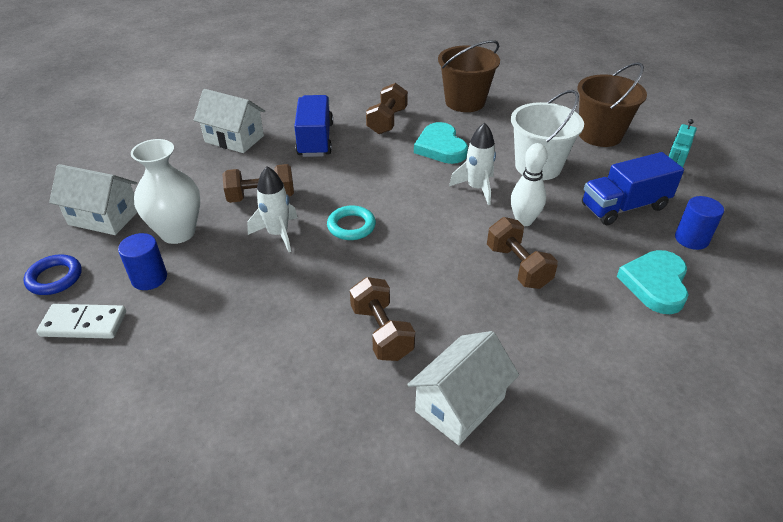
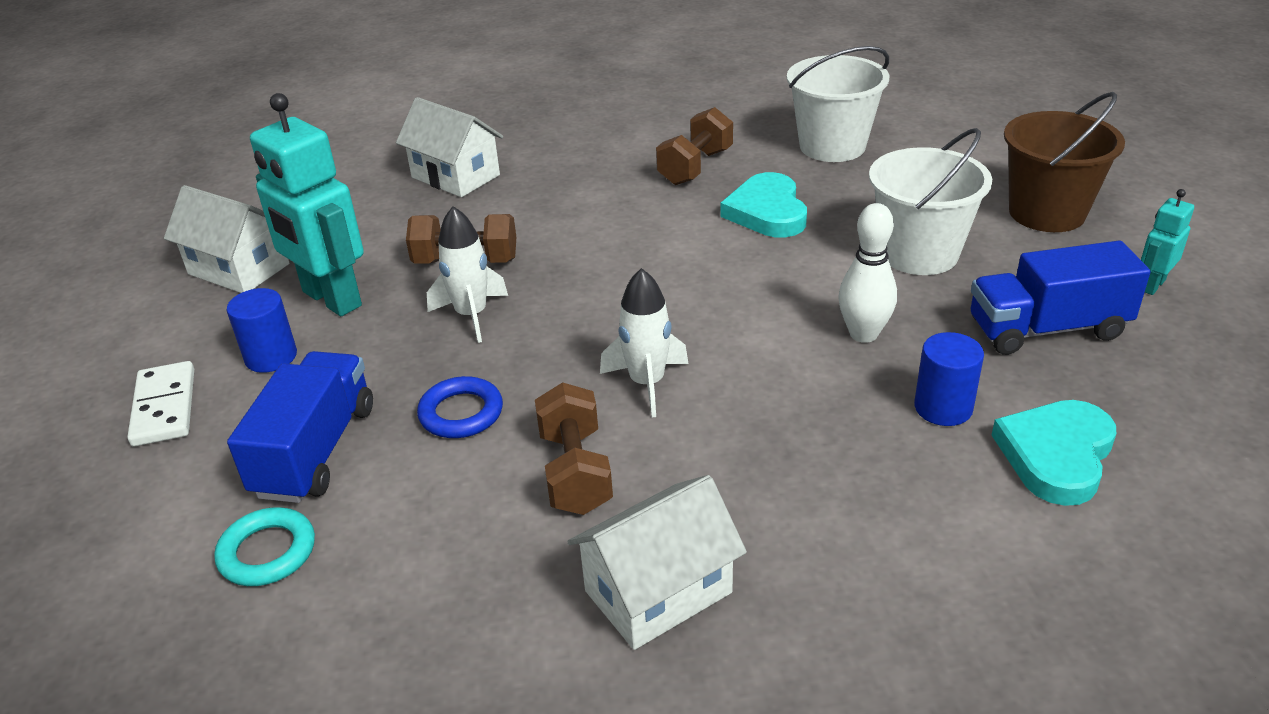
camera: 15 degrees right, 5 degrees down
(55, 278) = (148, 343): blue ring -> blue ring (461, 413)
(84, 324) = (165, 407): white domino -> white domino turned 60 degrees clockwise
(178, 232) = (331, 299): white vase -> turquoise robot
(315, 140) = (575, 186): blue truck -> blue truck (316, 451)
(351, 226) = (584, 315): turquoise ring -> turquoise ring (267, 552)
(465, 102) = (832, 146): brown bucket -> white bucket
(476, 188) = (803, 278): white rocket -> white rocket (647, 383)
(518, 266) = (827, 402): brown dumbbell -> none
(691, 239) = (1150, 392): blue cylinder -> blue cylinder (943, 408)

